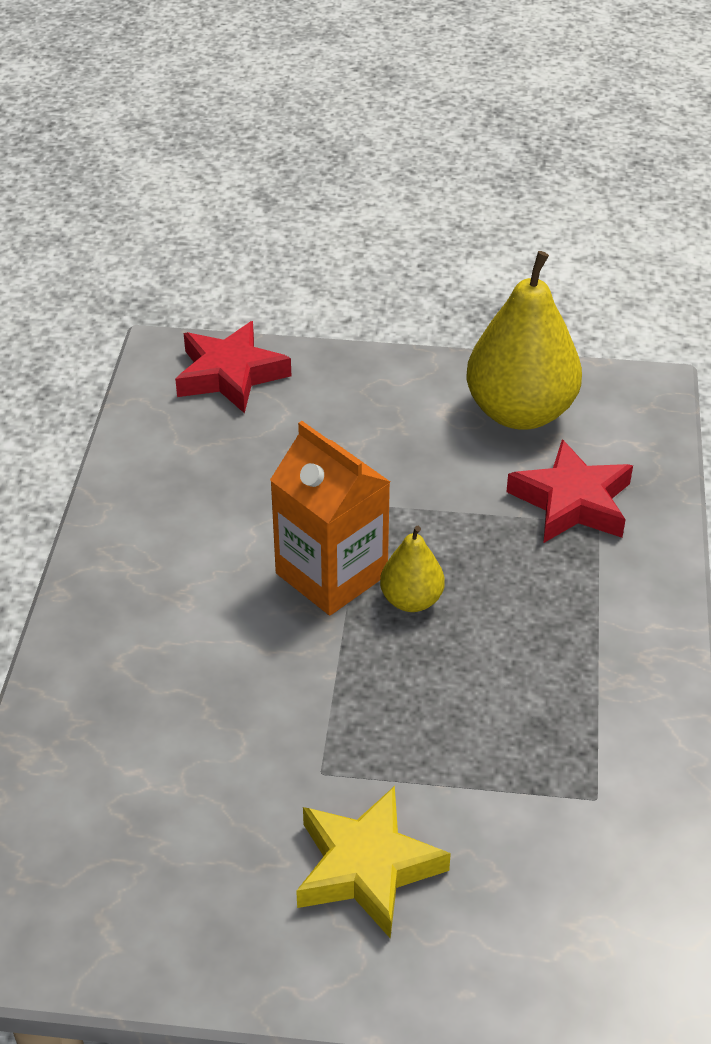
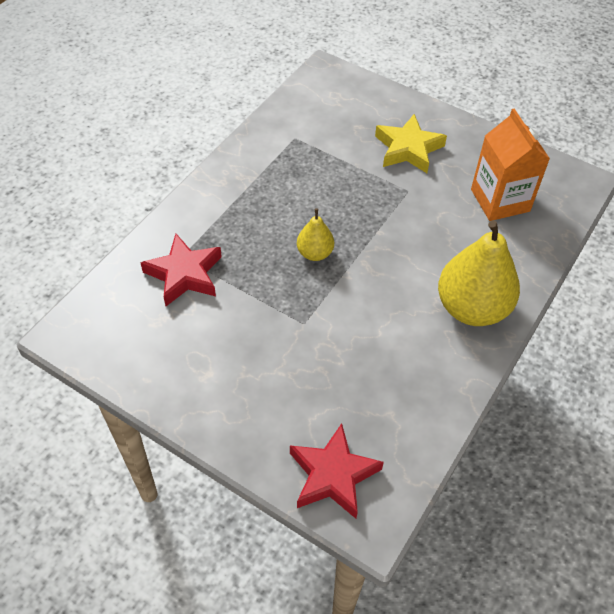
camera: 155 degrees left, 10 degrees up
(331, 574) = (349, 285): orange carton -> orange carton (500, 200)
(520, 412) = (160, 350): yellow pear -> yellow pear (472, 308)

